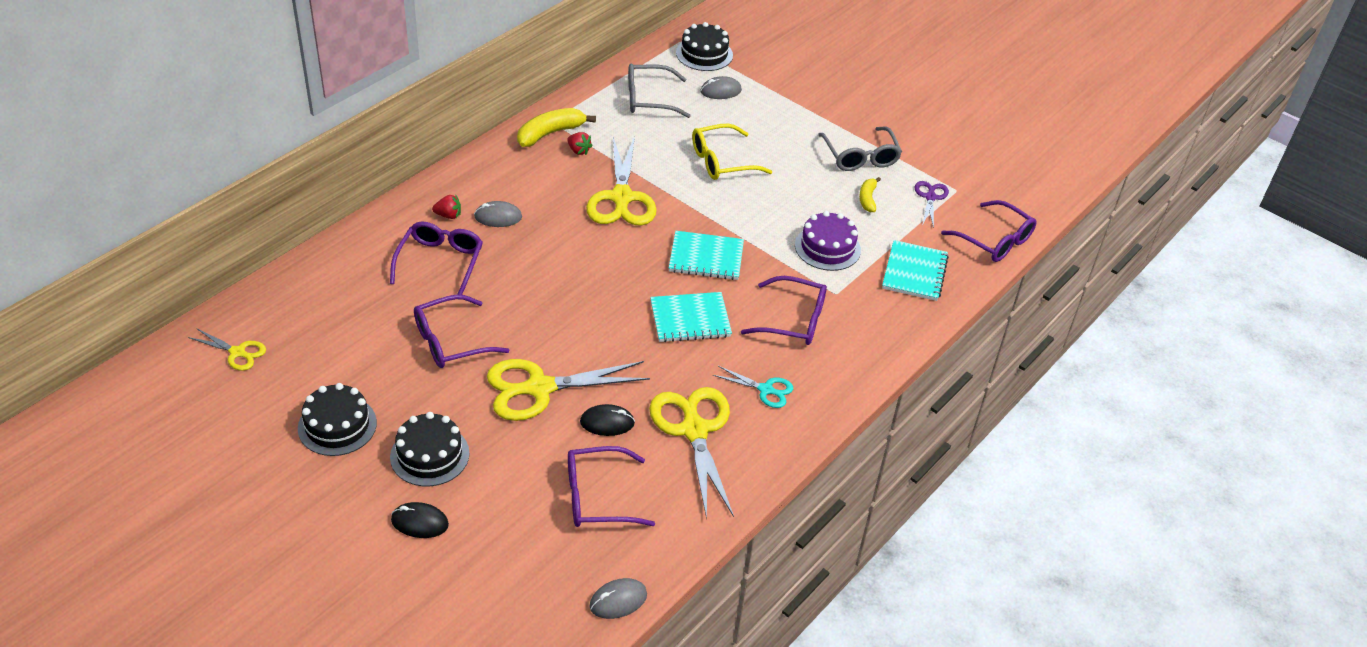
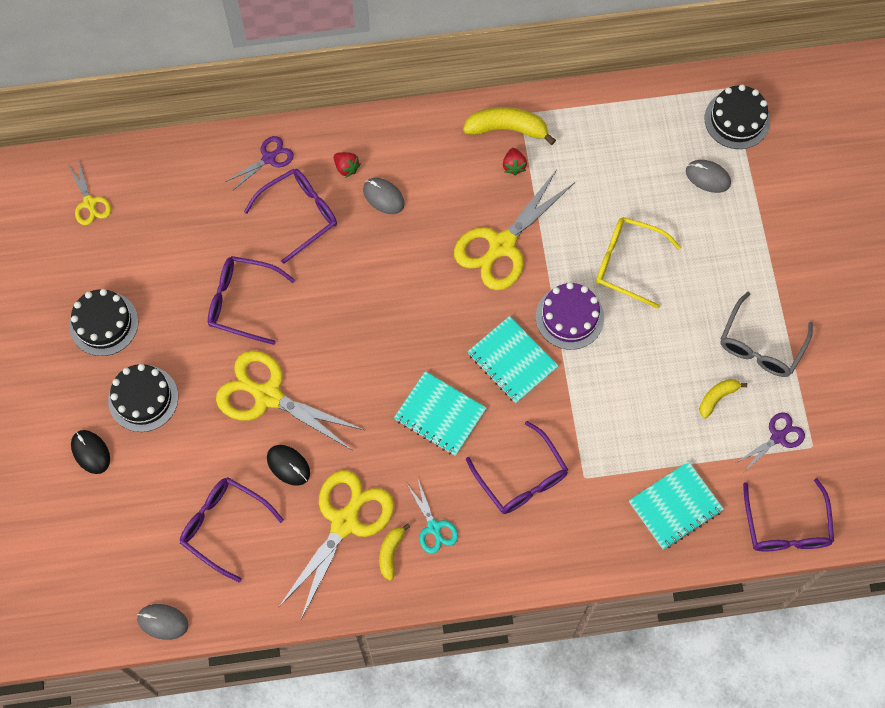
camera: 45 degrees right, 25 degrees up
(376, 242) = (269, 158): none -> purple scissors
(649, 99) = (632, 144): grey glasses -> none
(752, 426) = (391, 552): none -> yellow banana
(827, 247) = (626, 425): purple cake -> purple cake (569, 317)

